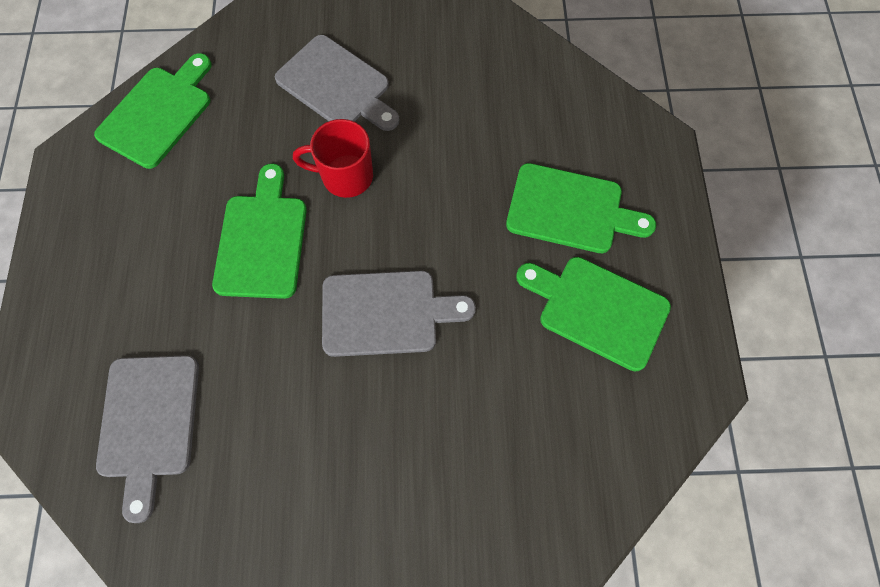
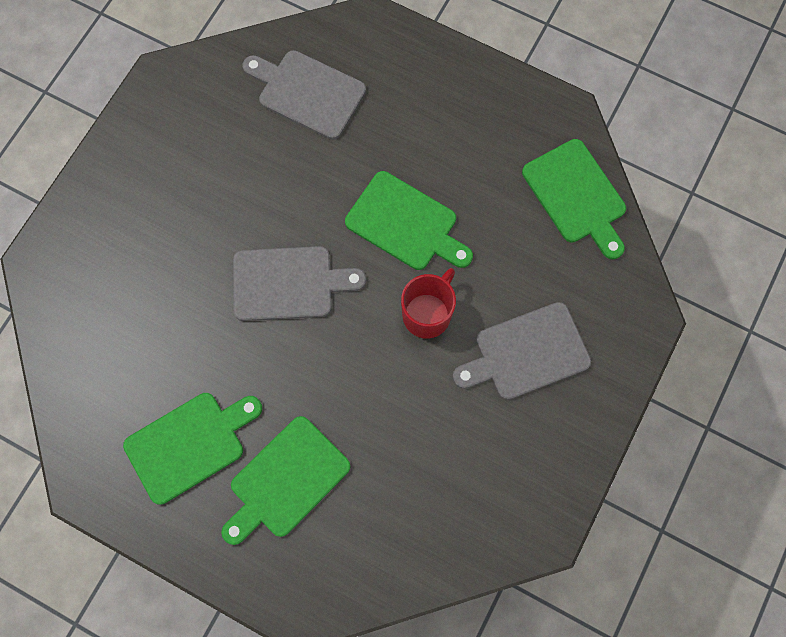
camera: 120 degrees right, 5 degrees up
(386, 313) = (288, 283): grey cutting board -> grey cutting board turned 120 degrees counterclockwise

